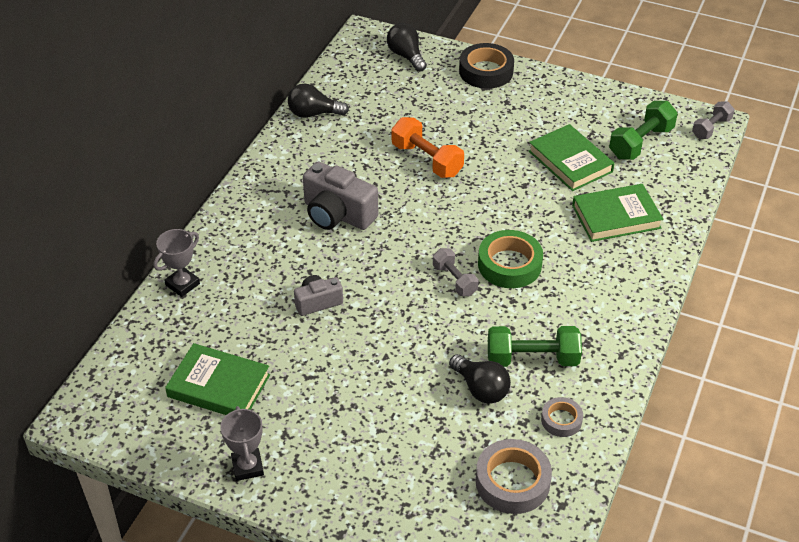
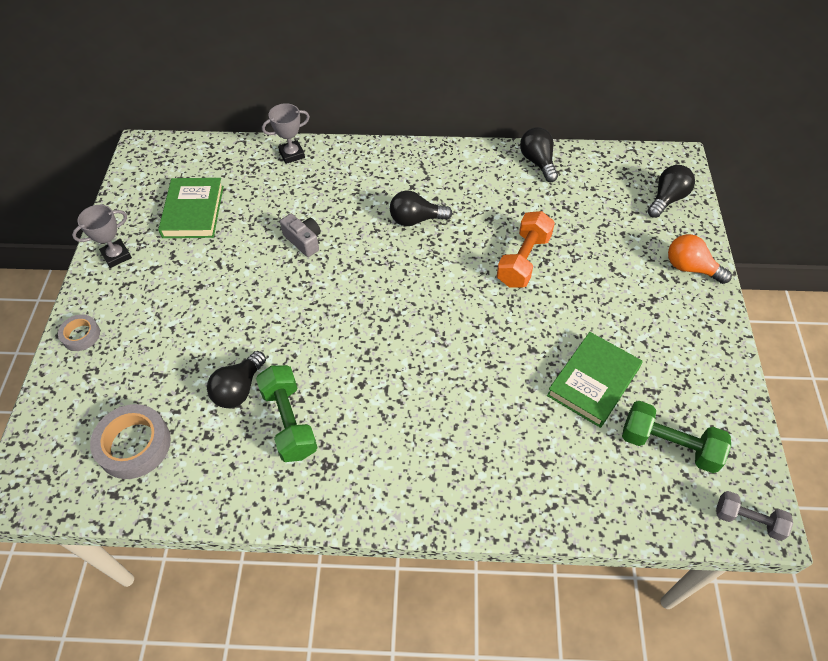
camera: 70 degrees right, 10 degrees up
(182, 284) = (292, 154): grey trophy -> grey trophy turned 45 degrees counterclockwise
(337, 214) = (416, 219): grey camera -> black light bulb
(454, 280) = (369, 329): grey dumbbell -> none
(486, 71) = (690, 268): black tape -> orange light bulb
(509, 265) = (409, 368): green tape -> none
(561, 420) = (217, 467): grey tape -> grey tape (81, 335)
(616, 216) = (528, 448): green book -> none

